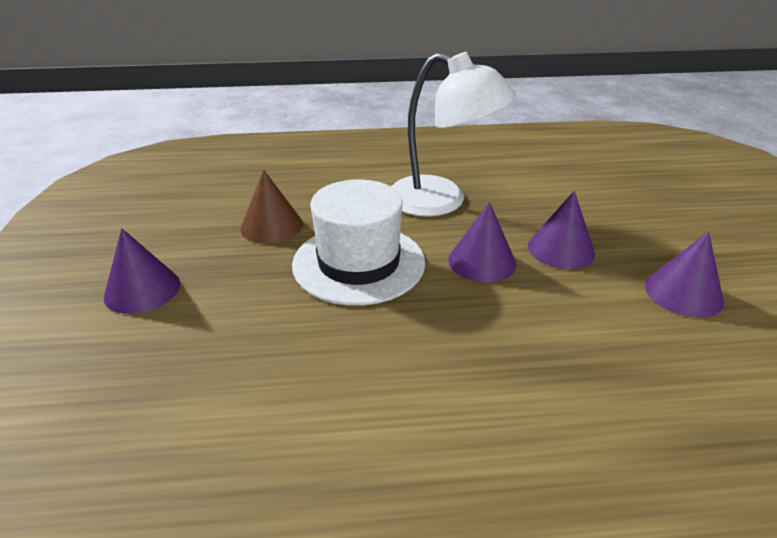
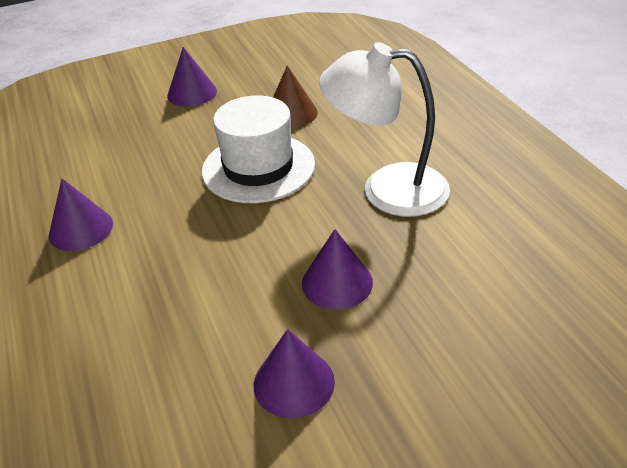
camera: 75 degrees right, 5 degrees up
(441, 201) = (387, 189): white lamp -> white lamp turned 90 degrees clockwise
(482, 261) = (290, 233): purple cone -> purple cone (81, 229)

